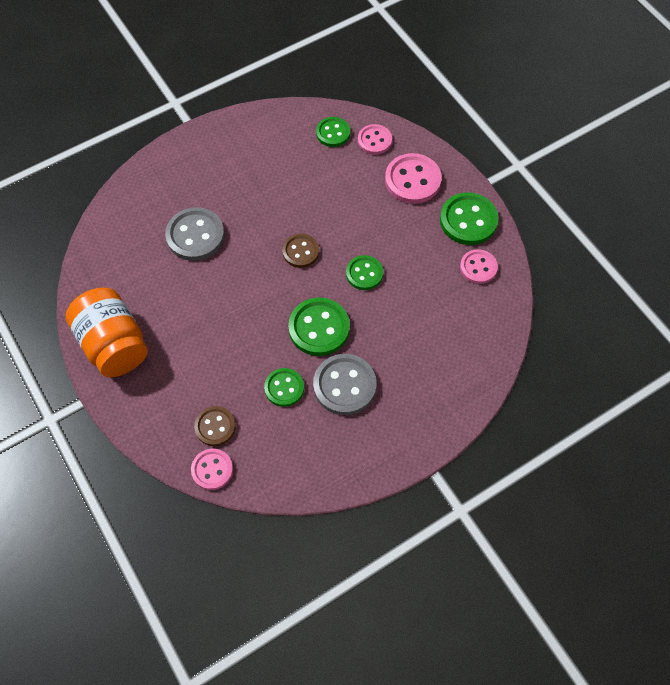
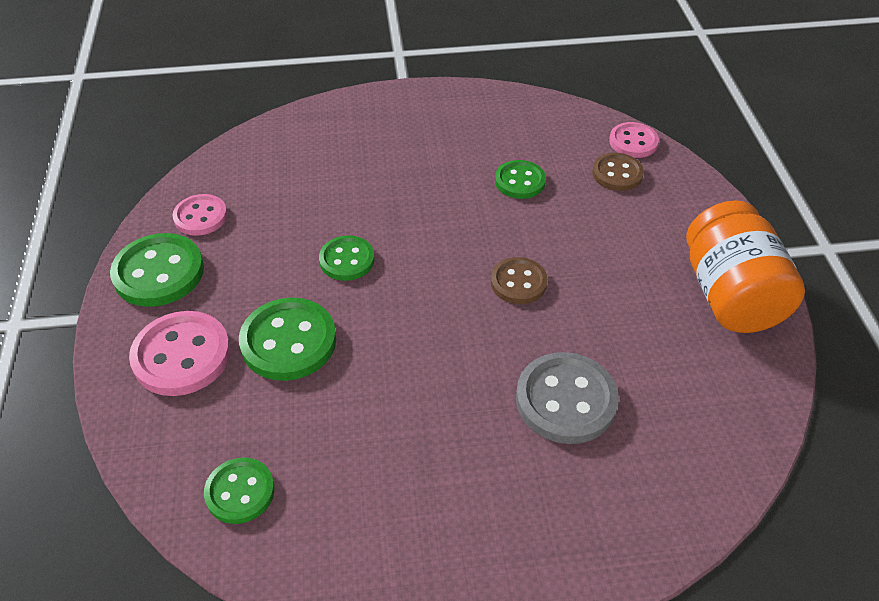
camera: 155 degrees left, 15 degrees down
(300, 251) = (415, 317): brown button -> brown button (518, 282)
(319, 328) = (444, 222): green button -> green button (288, 341)
(344, 385) = (448, 162): grey button -> none
(374, 140) = (183, 446): pink button -> none

